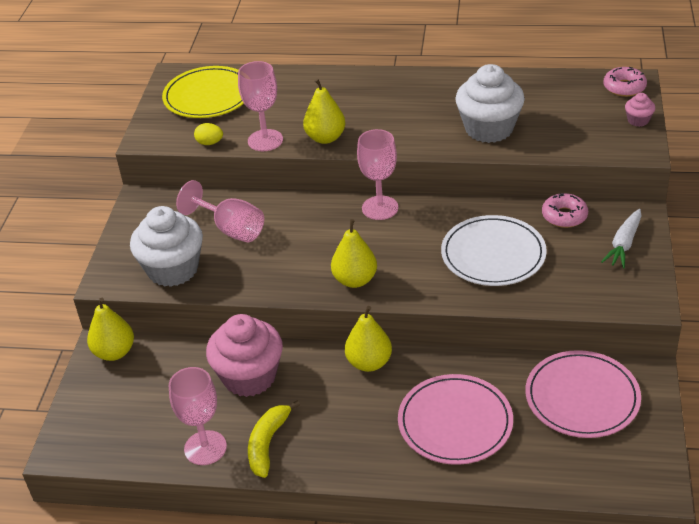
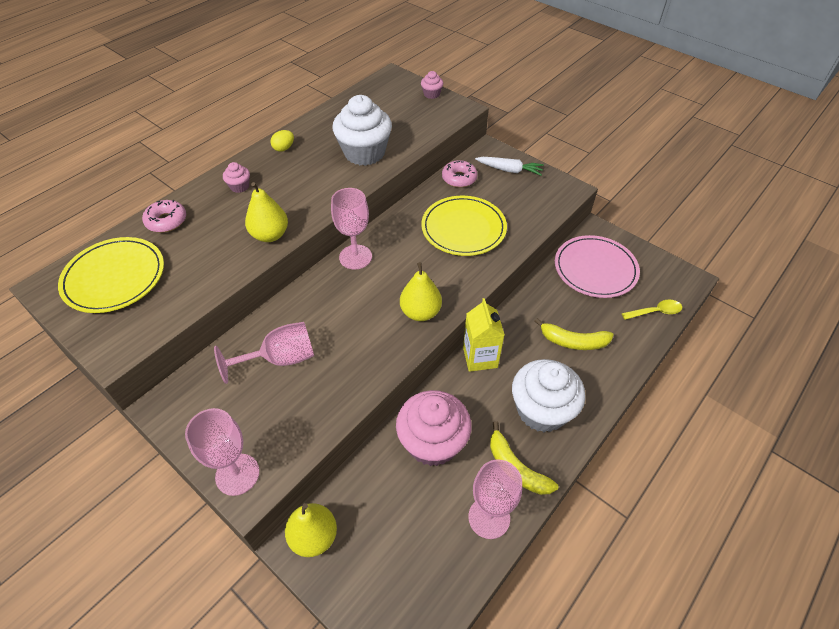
camera: 60 degrees left, 10 degrees up
(173, 269) = (288, 428): white cupcake -> white cupcake (541, 410)
(210, 143) = (183, 309): yellow egg -> yellow egg (284, 148)
(265, 140) = (227, 271): pink goblet -> pink goblet (237, 474)
(363, 91) = (239, 186): none -> pink cupcake
(369, 363) = (480, 357): yellow pear -> yellow carton
(455, 422) = (573, 341): pink plate -> yellow banana
(493, 254) = (463, 228): white plate -> yellow plate
(568, 475) = (655, 312): none -> yellow spoon
(624, 87) = (393, 82): pink donut -> pink donut (166, 221)
(624, 244) = (509, 170): white carrot -> white carrot turned 45 degrees counterclockwise

